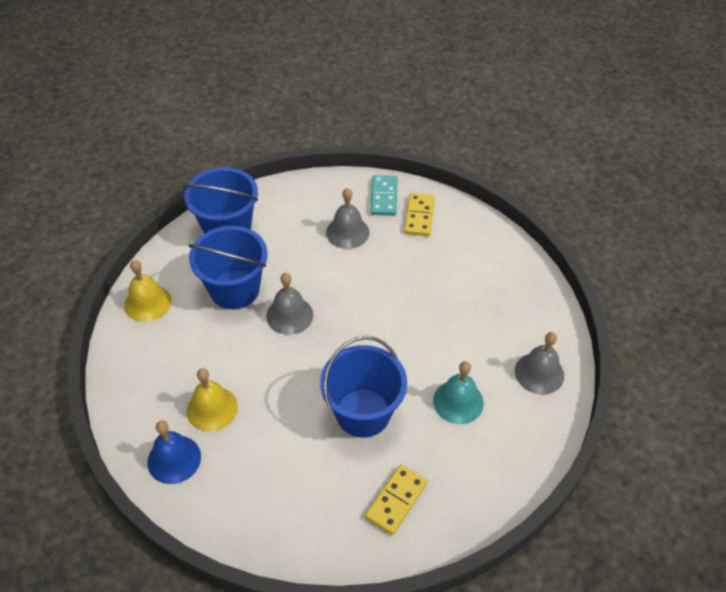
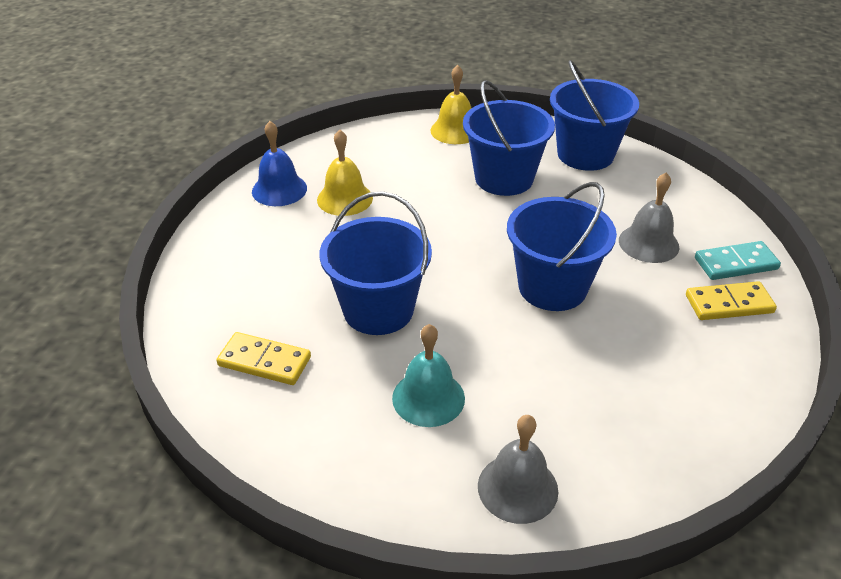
camera: 75 degrees right, 10 degrees down
(289, 315) = (490, 224): grey bell -> none
(374, 300) = (552, 287): none -> blue bucket

